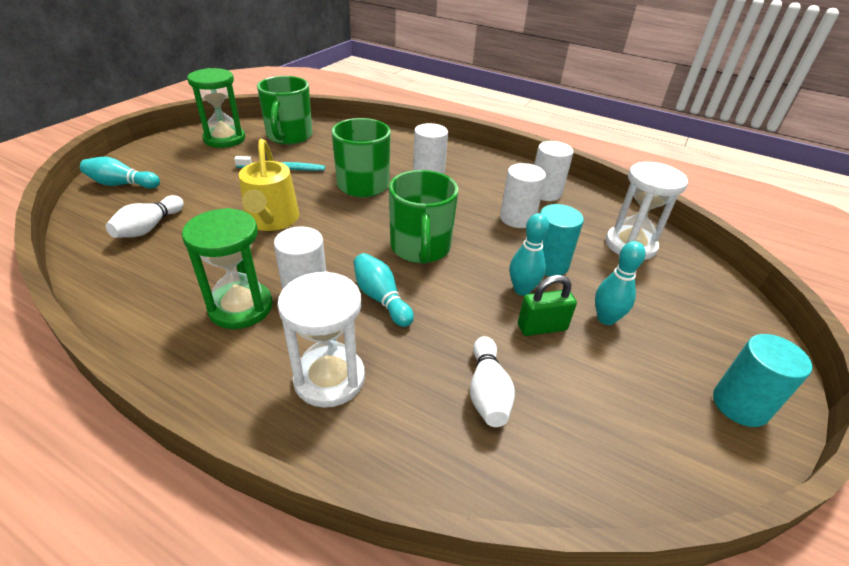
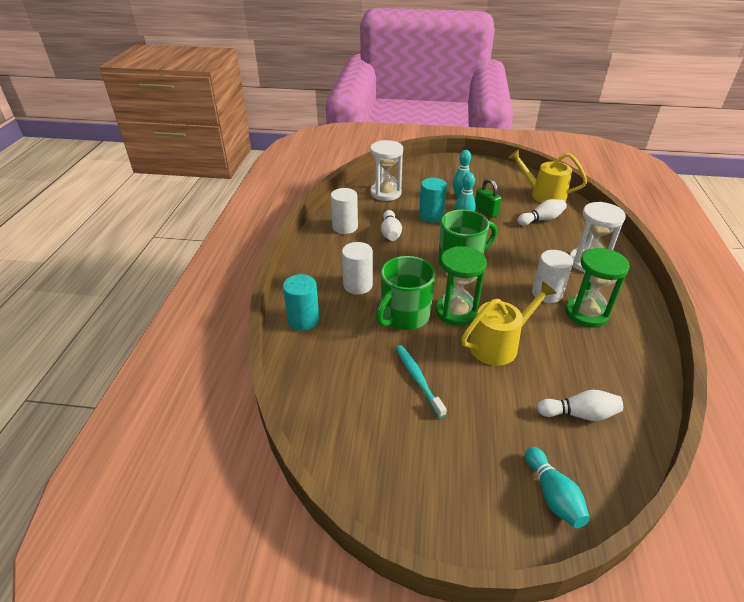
camera: 110 degrees left, 0 degrees up
(224, 139) = (392, 472): green hourglass -> green hourglass (456, 311)
(289, 136) = (345, 412): green mug -> none
(381, 298) = (520, 264): turquoise bowling pin -> none
(517, 218) = (390, 233): white cylinder -> white bowling pin
(586, 455) = (543, 195): none -> yellow watering can
(740, 405) = (481, 167): turquoise cylinder -> turquoise cylinder (303, 320)

